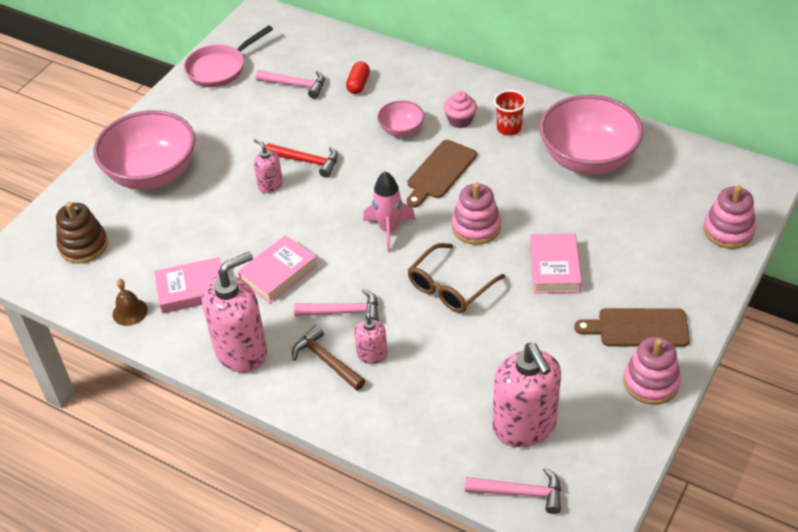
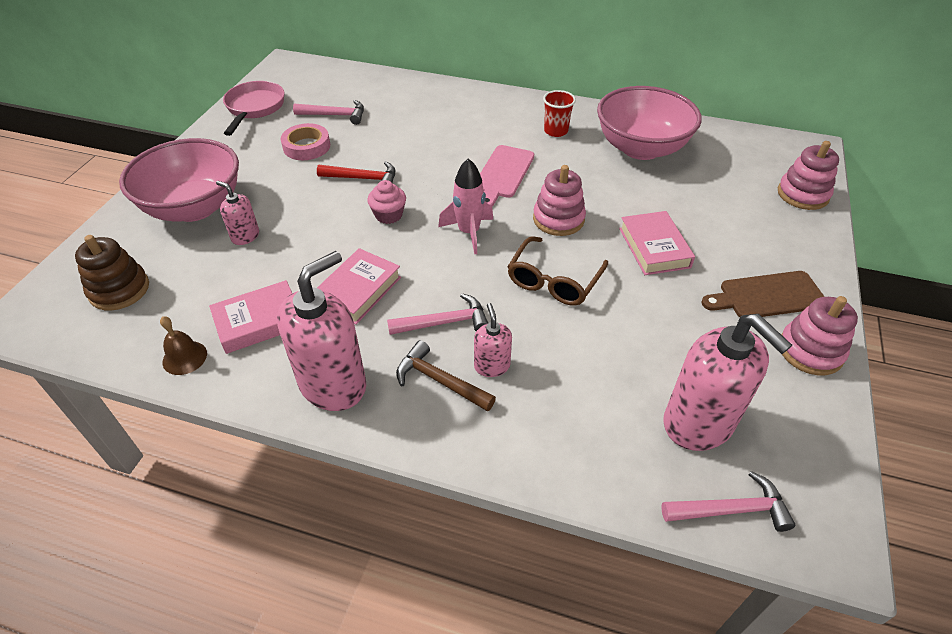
camera: 15 degrees left, 0 degrees up
(220, 68) = (254, 108): pink pan -> pink pan turned 150 degrees clockwise
(262, 119) = (306, 146): none -> pink tape
(270, 185) = (329, 204): pink soap dispenser -> pink soap dispenser (245, 236)
(358, 84) = (397, 109): red capsule -> none
(401, 130) = (452, 142): pink bowl -> none
(440, 172) = (503, 174): brown cutting board -> pink cutting board
(460, 120) = (506, 129): pink cupcake -> pink cupcake (388, 215)

